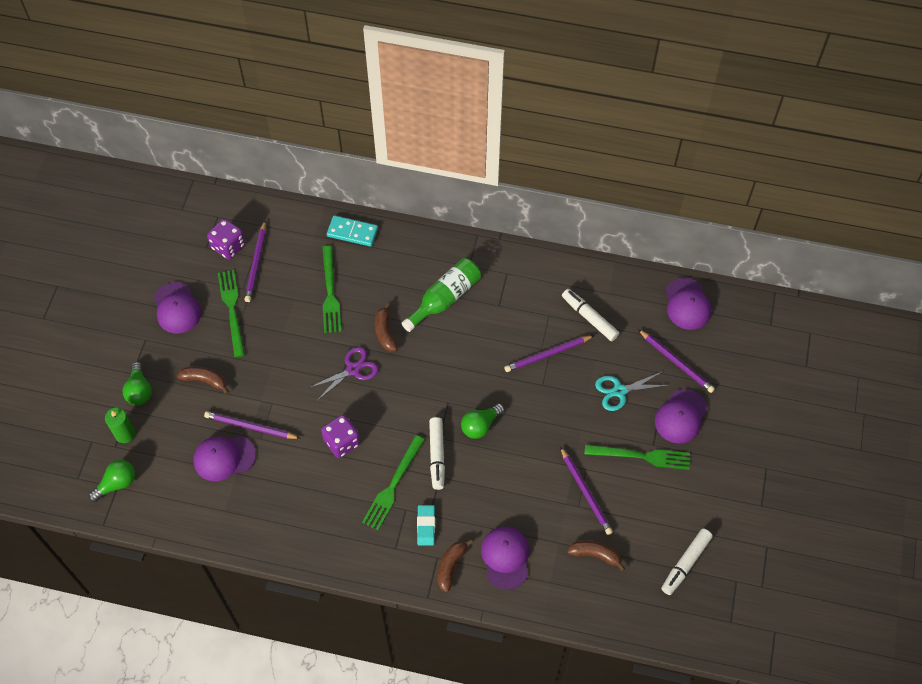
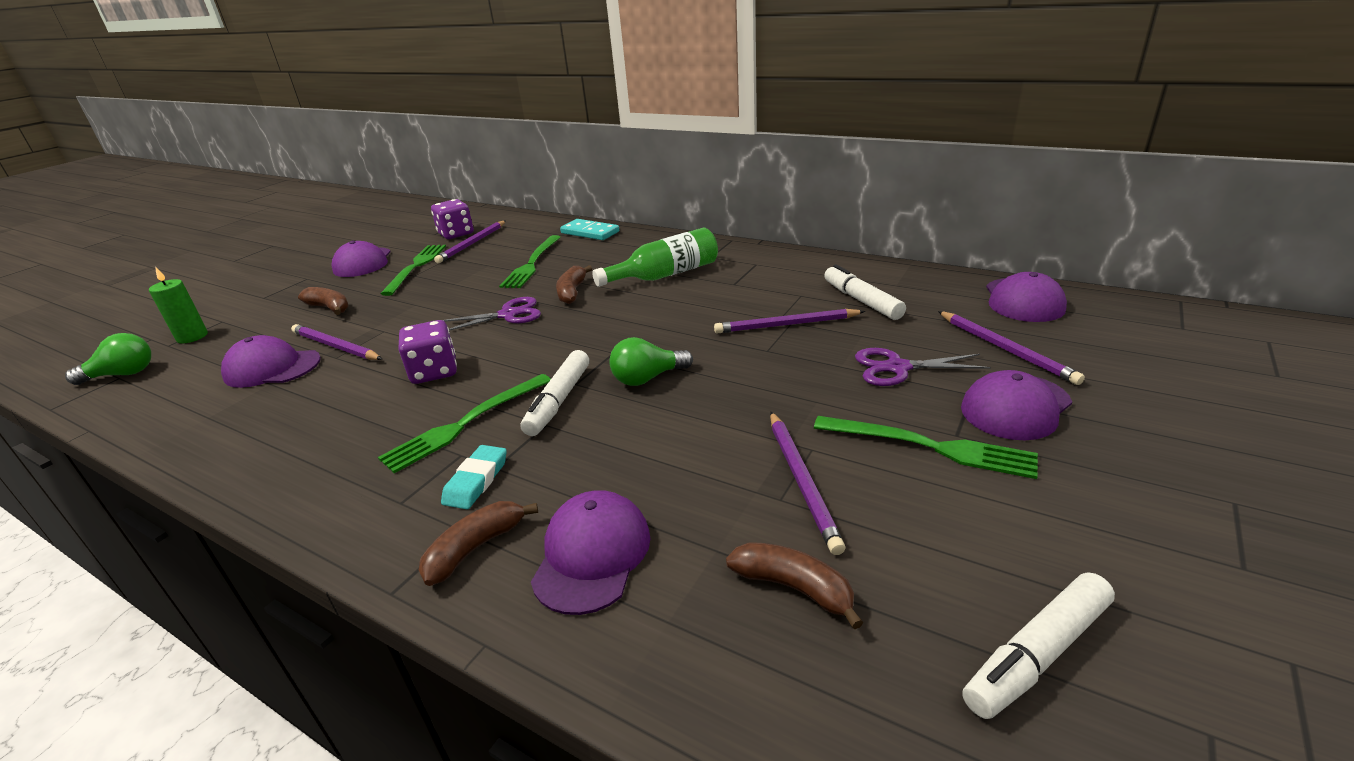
camera: 20 degrees right, 30 degrees down
(139, 390) = (253, 308): green light bulb -> none
(619, 391) = (897, 368): turquoise scissors -> purple scissors

